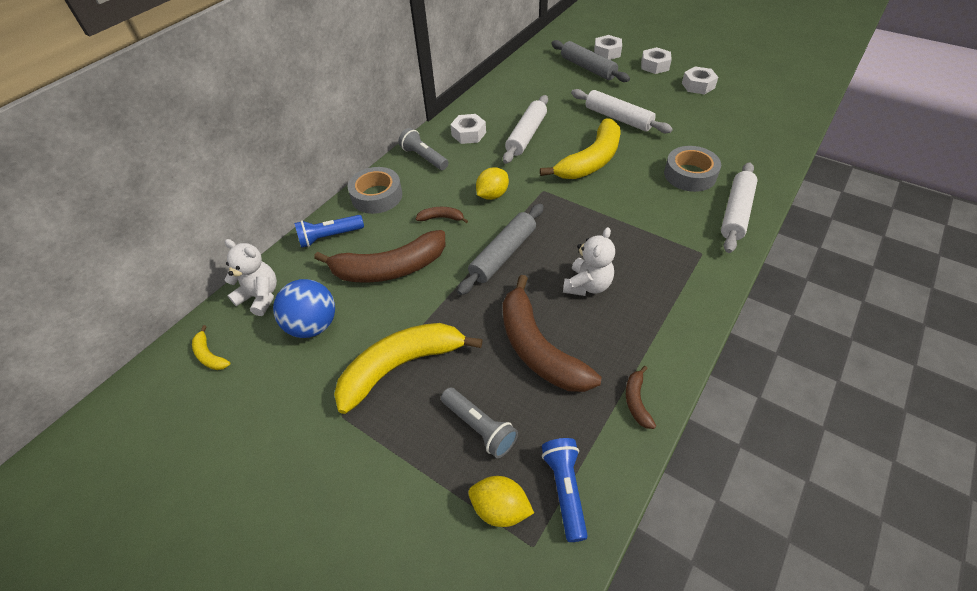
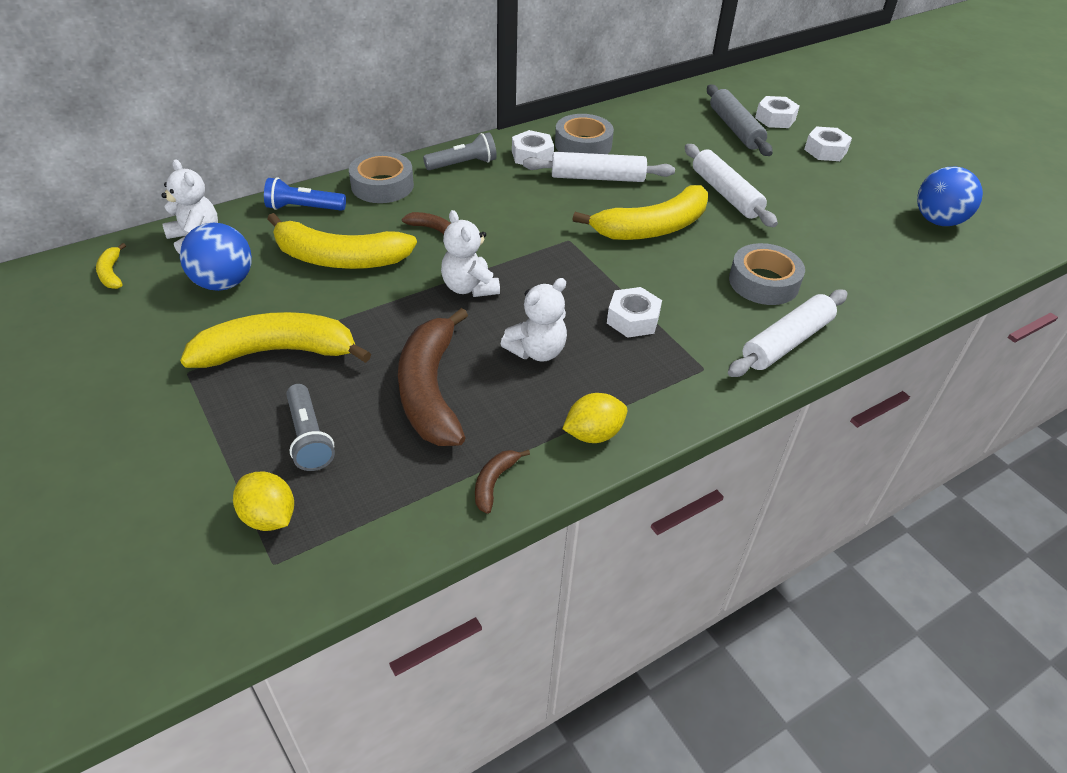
camera: 20 degrees right, 5 degrees down
(389, 268) = (339, 258): brown banana -> yellow banana
(424, 157) = (463, 164): grey flashlight -> grey flashlight turned 90 degrees clockwise
(492, 195) = (507, 225): yellow lemon -> yellow lemon (593, 434)
(497, 113) = (583, 145): none -> grey tape
(503, 254) = (469, 287): grey rolling pin -> white teddy bear
(526, 135) = (597, 177): white rolling pin -> white rolling pin turned 45 degrees clockwise
(565, 490) = (347, 529): blue flashlight -> none
(698, 85) = (864, 189): white nut -> white nut (633, 319)
(756, 93) = (938, 221): none -> blue ball

